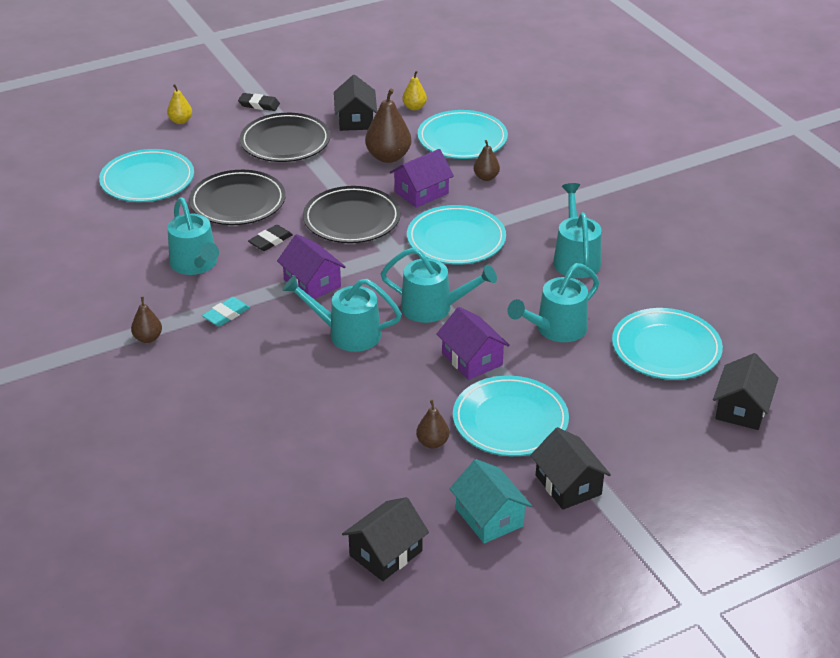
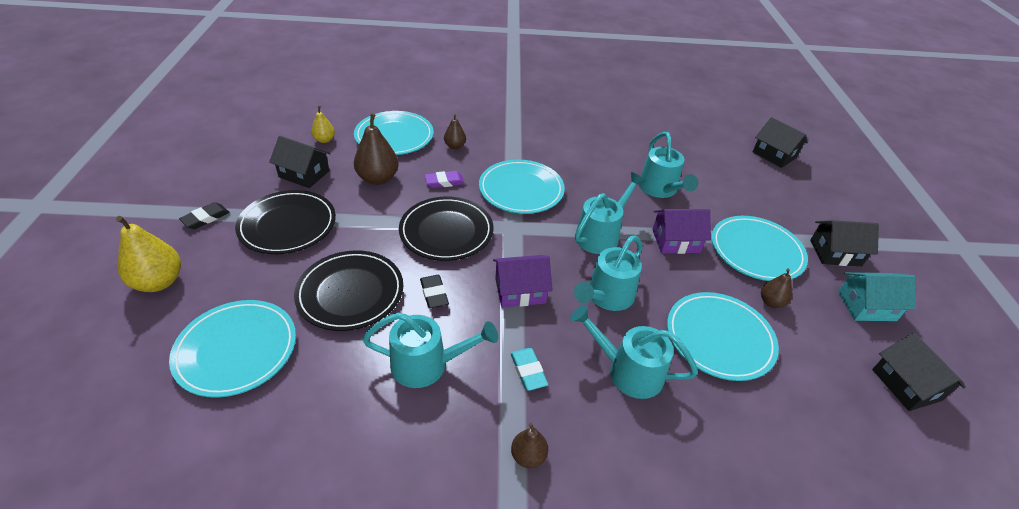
camera: 65 degrees left, 5 degrees up
(180, 121) = (159, 282): yellow pear -> yellow pear, size x1.79
(421, 192) = (444, 182): purple house -> purple eraser
(575, 258) = (584, 150): turquoise watering can -> turquoise watering can (627, 371)
(666, 348) = (703, 156): turquoise plate -> turquoise plate (719, 338)

